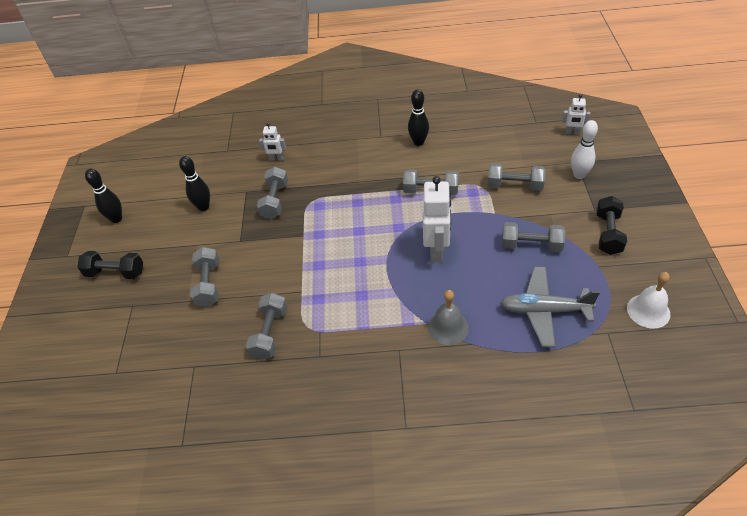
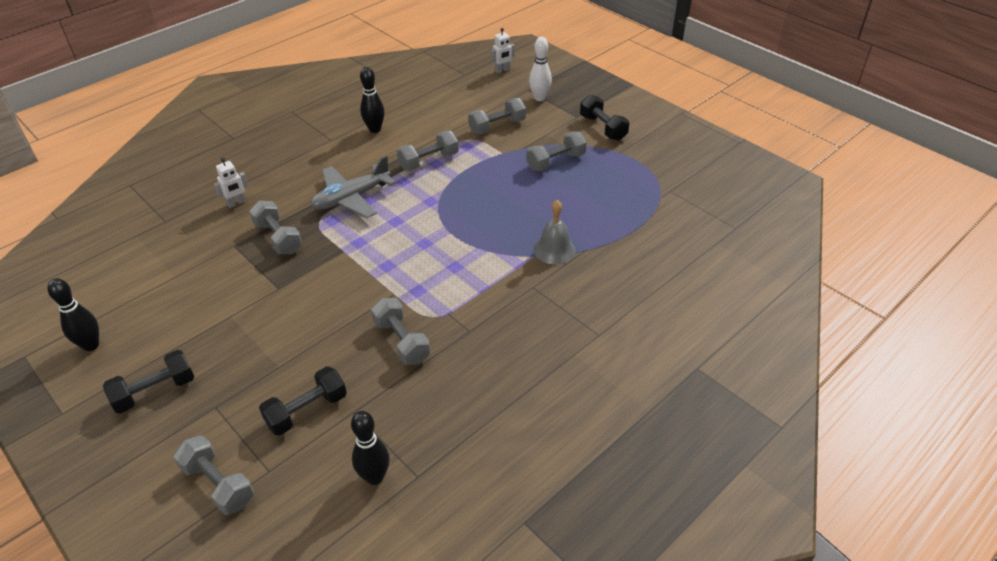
camera: 45 degrees left, 5 degrees down
(171, 345) = (307, 410): none -> black dumbbell
(203, 207) = (198, 281): black bowling pin -> black bowling pin (374, 477)
(209, 284) = (287, 340): grey dumbbell -> grey dumbbell (218, 484)
(436, 250) = (484, 201): white robot -> none
(544, 311) = (613, 200): grey plane -> grey plane (351, 198)
(648, 311) = (681, 163): white bell -> none

